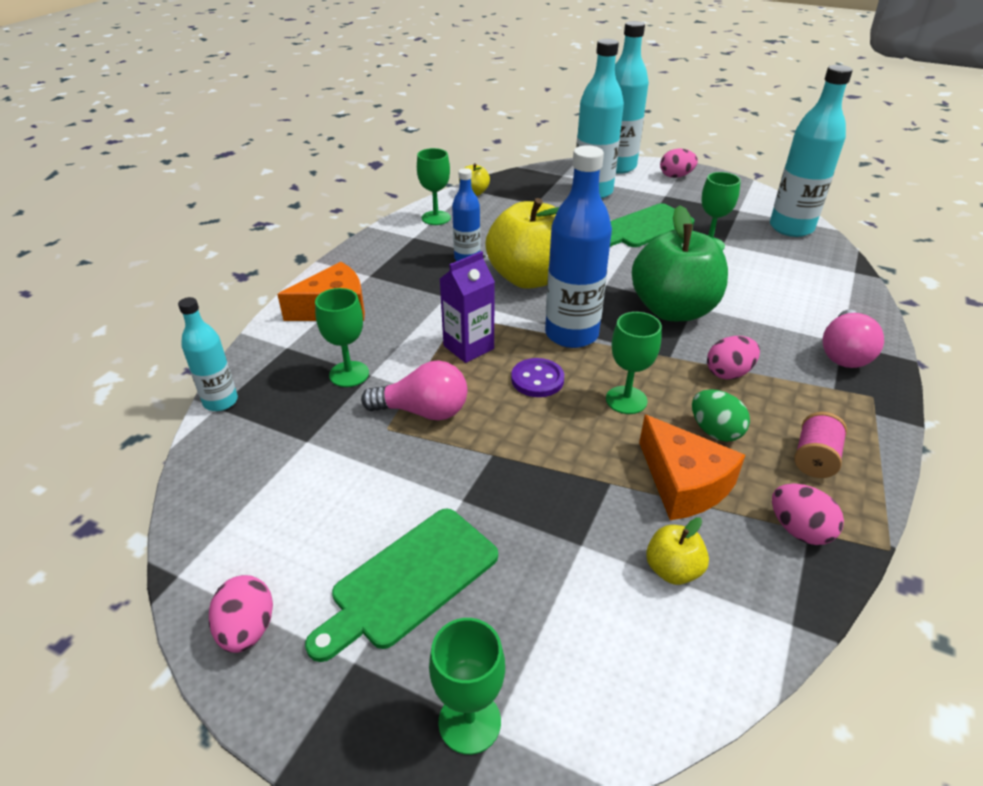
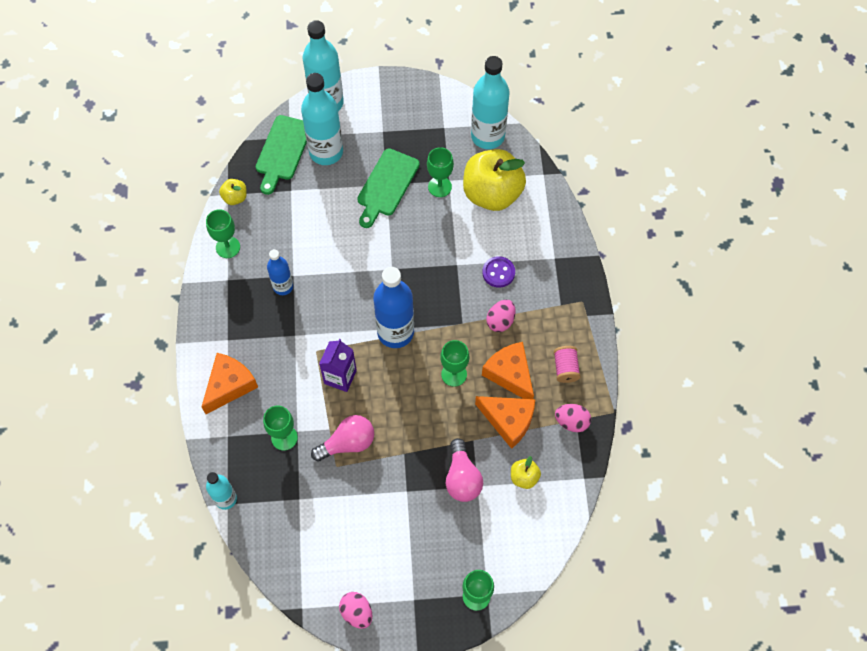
camera: 30 degrees left, 25 degrees up
(409, 581) = (411, 549): green cutting board -> green cutting board (282, 151)
(529, 278) = (338, 288): yellow apple -> yellow apple (492, 194)
(537, 379) = (396, 384): purple button -> purple button (498, 272)
(673, 310) = (446, 276): green apple -> none
(676, 176) = (379, 97): pink egg -> none
(715, 431) = (510, 374): green egg -> orange cheese
(844, 353) = (558, 269): pink light bulb -> pink light bulb (462, 478)

